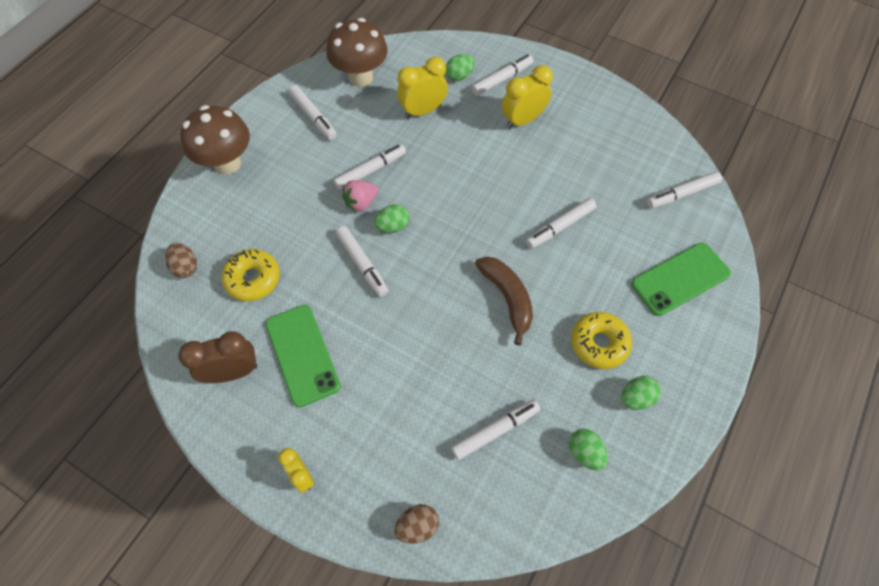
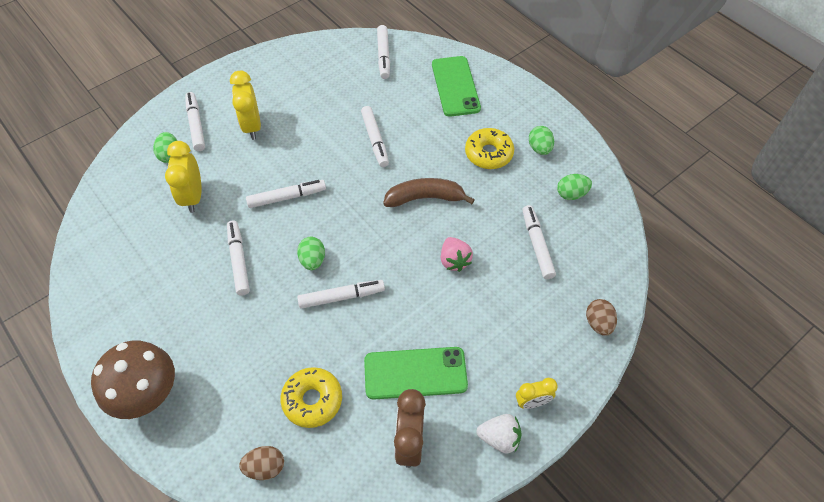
camera: 70 degrees left, 5 degrees down
(255, 453) = (499, 438): none -> white strawberry
(313, 116) = (138, 293): white marker -> white marker (287, 197)
(360, 77) = (113, 236): brown mushroom -> none
(361, 203) = (272, 279): pink strawberry -> pink strawberry (454, 260)

